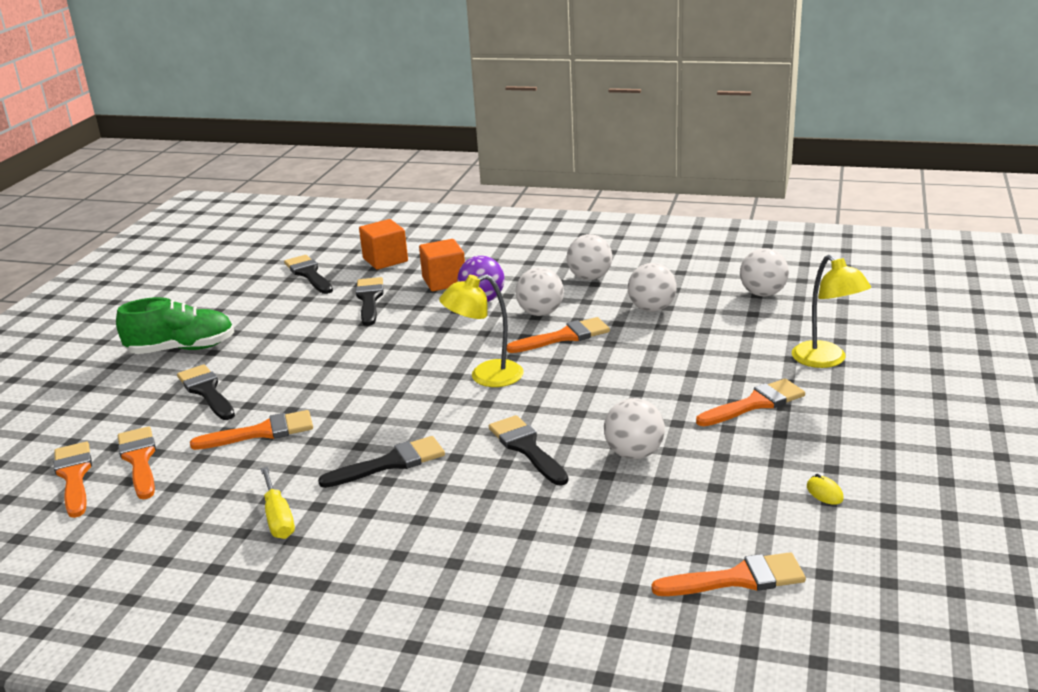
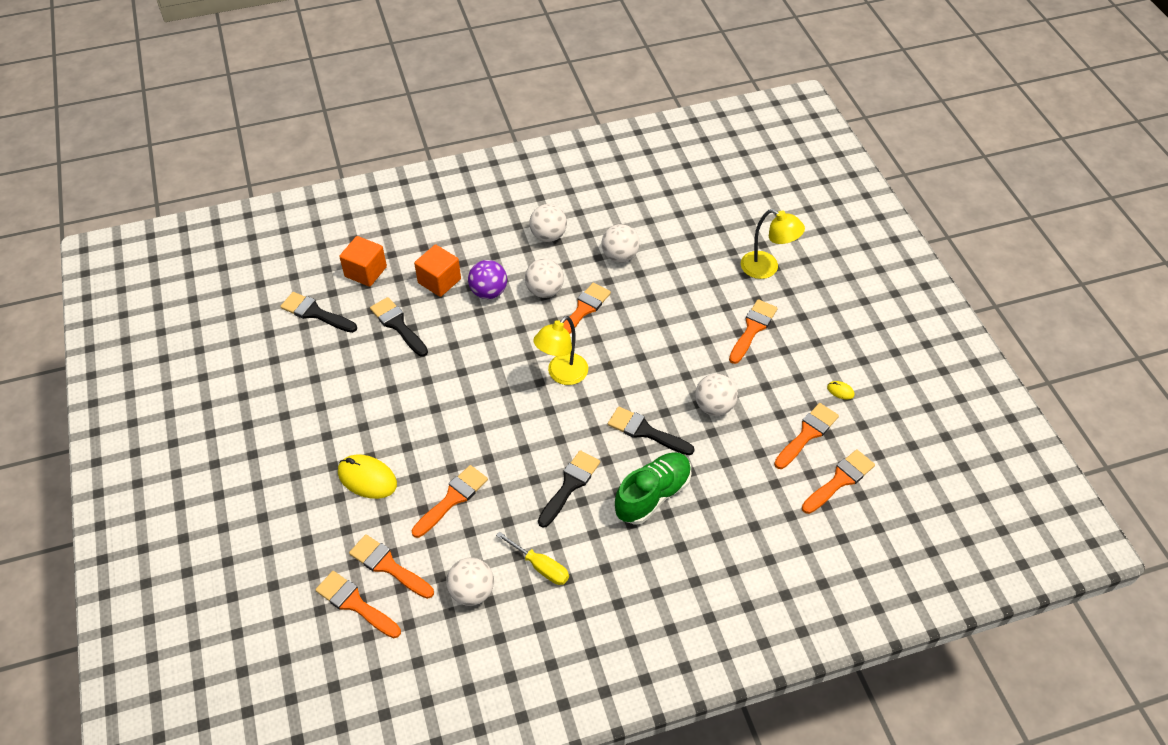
camera: 35 degrees left, 25 degrees up
(182, 349) = (297, 443): green shoe -> green shoe (653, 495)
(207, 391) = (367, 478): black brush -> yellow mouse
(735, 517) = (807, 434): none -> orange brush
(763, 294) = (682, 211): white ball -> white ball (472, 591)

